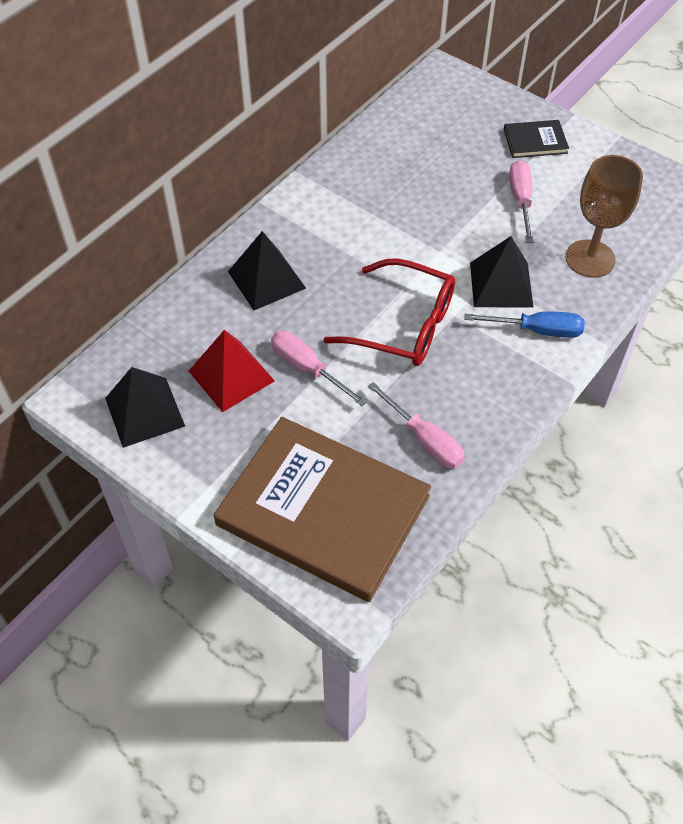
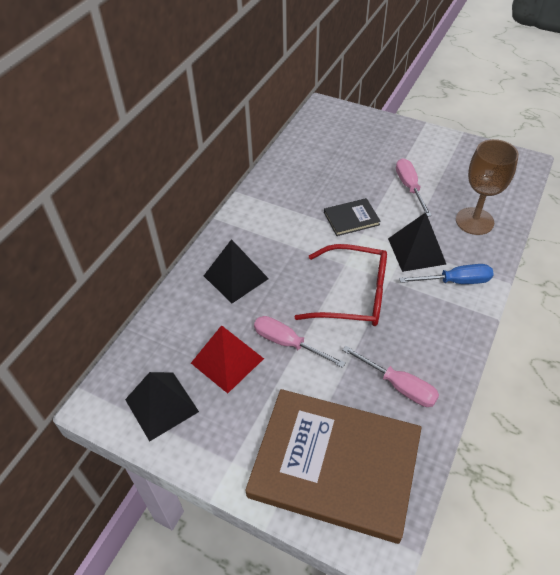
camera: 10 degrees left, 5 degrees down
(535, 141) = (405, 144): black book -> black book (351, 218)

